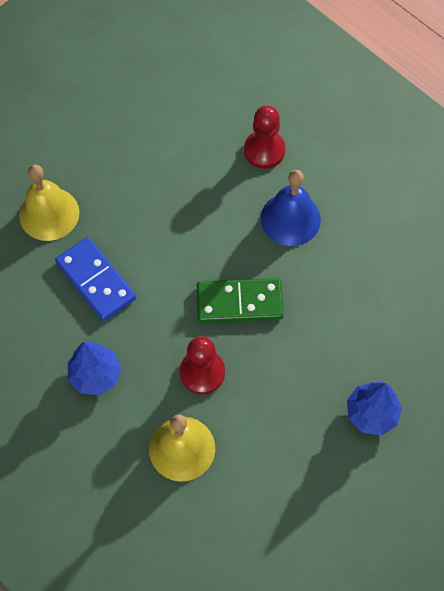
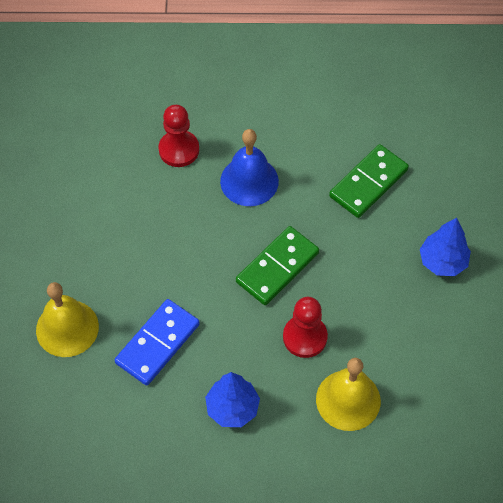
camera: 45 degrees left, 5 degrees down
(95, 280) = (158, 344): blue domino -> blue domino turned 60 degrees counterclockwise
(381, 300) = (368, 183): none -> green domino

